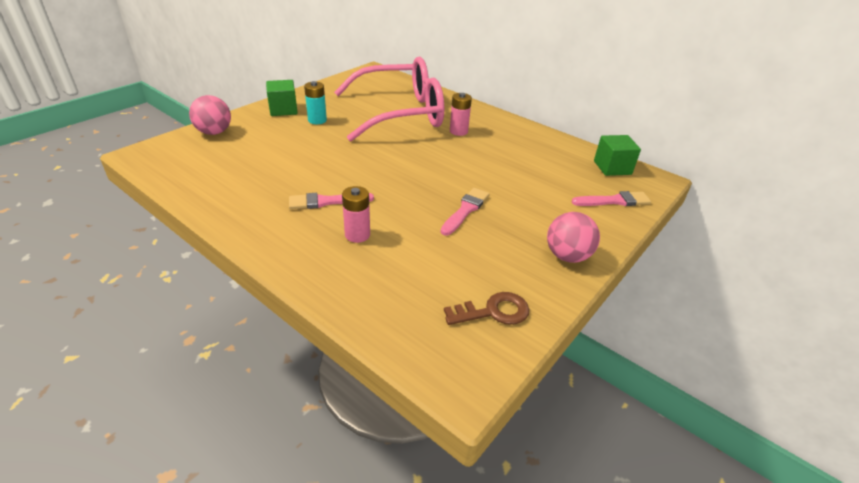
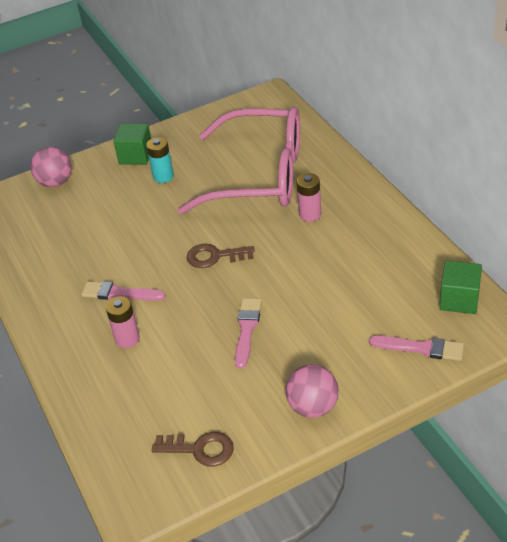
camera: 30 degrees right, 5 degrees up
(399, 165) = (215, 256): none -> brown key
(465, 210) = (247, 329): pink brush -> pink brush turned 45 degrees counterclockwise

